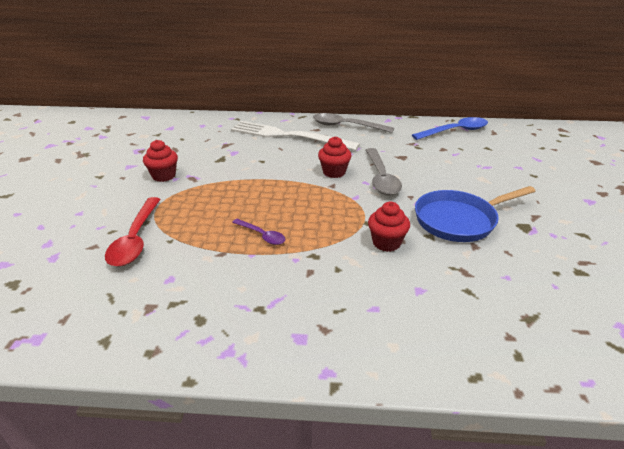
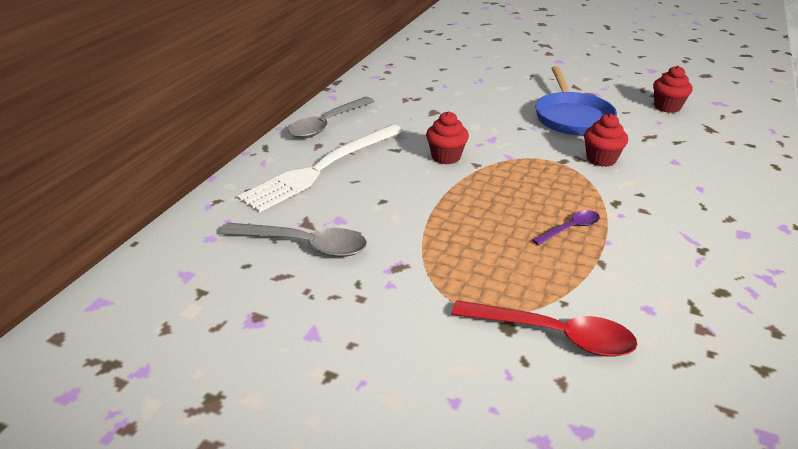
camera: 70 degrees left, 0 degrees up
(164, 176) = (375, 295): red cupcake -> red cupcake (667, 107)
(381, 178) = (475, 133): grey spoon -> grey spoon (304, 245)
(455, 131) = (394, 72): blue spoon -> none

